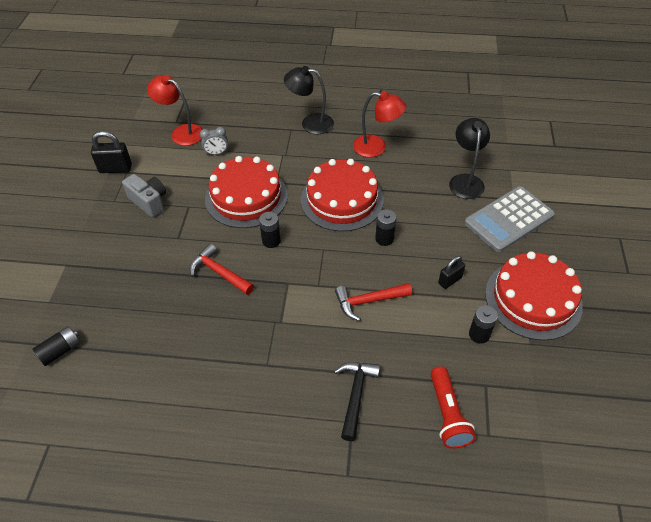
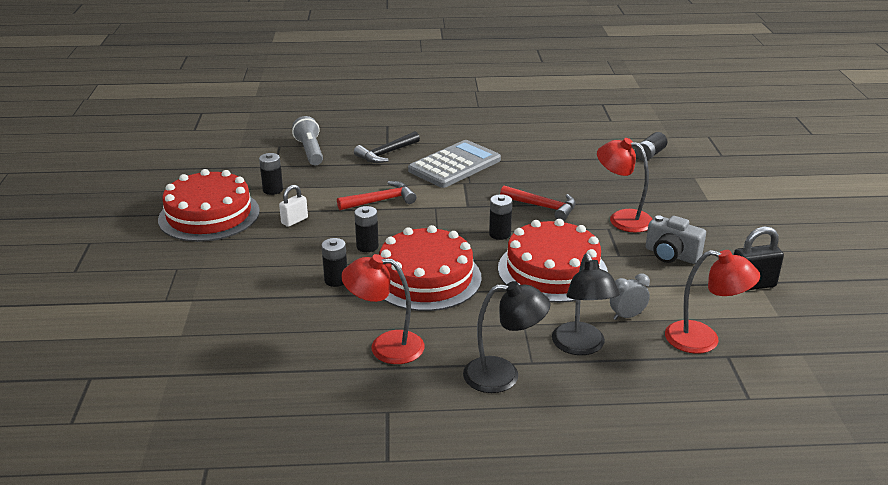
camera: 170 degrees right, 20 degrees down
(159, 248) = (622, 219): none -> red lamp
(355, 395) = (386, 154): black hammer -> black hammer turned 45 degrees clockwise
(409, 205) = (336, 280): none -> black battery
(448, 414) = (310, 151): red flashlight -> grey flashlight
(450, 280) = (294, 221): black padlock -> white padlock
(465, 181) = (253, 314): black lamp -> black lamp (581, 347)
(509, 219) = (208, 277): grey calculator -> grey calculator (454, 165)

